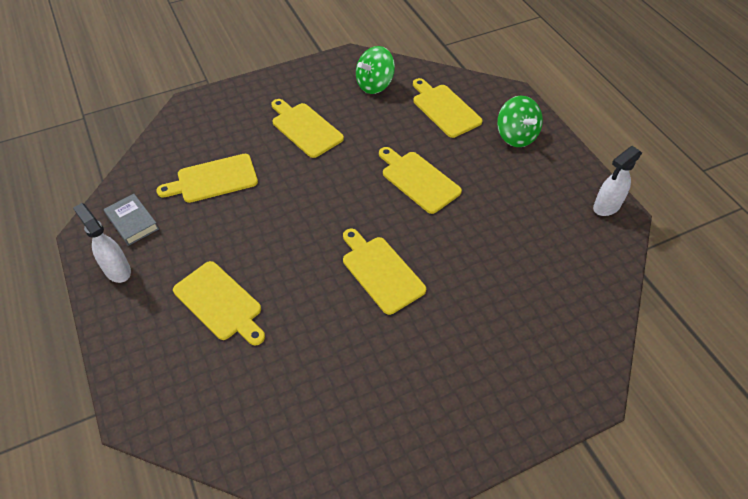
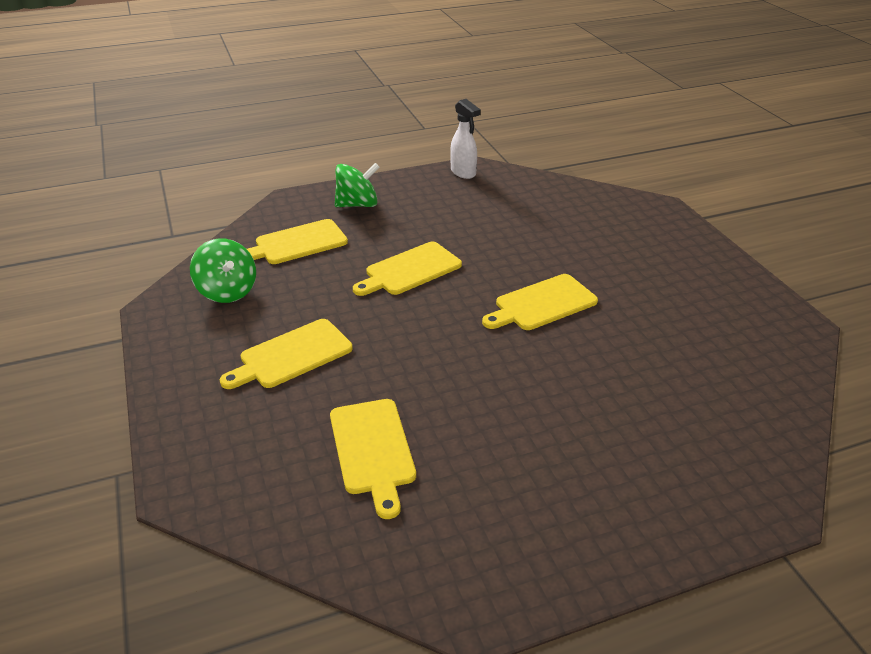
camera: 85 degrees left, 15 degrees down
(117, 270) = (547, 556): white spray bottle -> none
(132, 222) = (450, 546): grey book -> none
(220, 303) = (596, 434): yellow cutting board -> none

